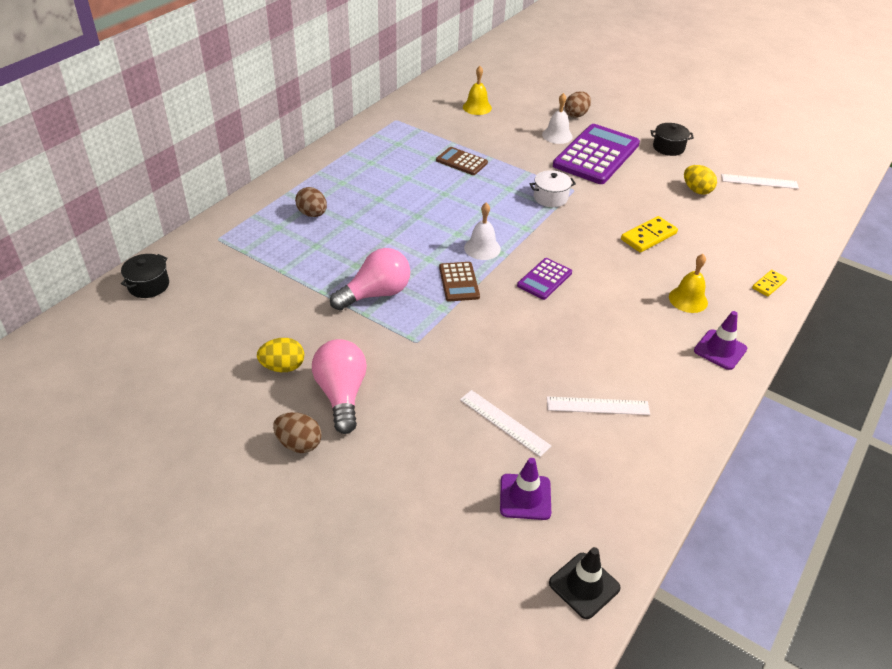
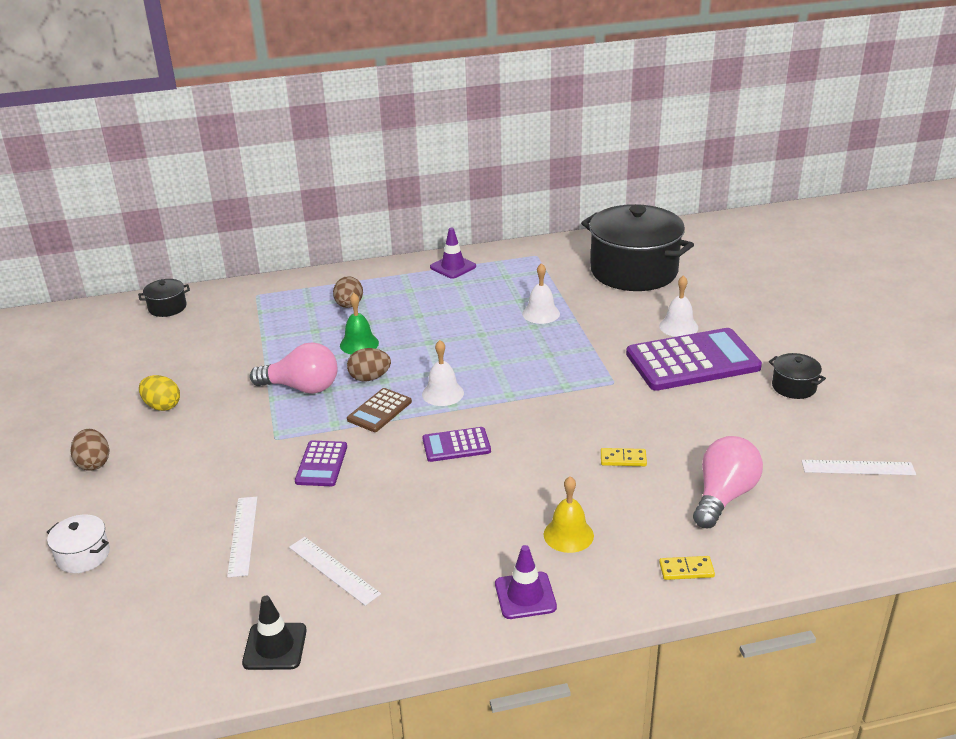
camera: 45 degrees right, 10 degrees down
(341, 395) = (168, 446): pink light bulb -> pink light bulb (723, 496)
(367, 240) = (359, 344): none -> green bell
(461, 162) = (541, 313): brown calculator -> white bell
(477, 107) = (634, 271): yellow bell -> black pot
(478, 341) = (321, 464): none -> purple calculator
(525, 497) = (171, 597): purple traffic cone -> purple traffic cone (453, 267)
(550, 198) = (577, 379): white pot -> white pot (83, 555)
(576, 115) = (733, 315): brown egg -> brown egg (369, 378)
(584, 585) = (108, 688): black traffic cone -> black traffic cone (275, 646)
(648, 236) = (623, 459): yellow domino -> yellow domino, size x0.63
(696, 190) = (756, 442): yellow egg -> none
(759, 181) = (857, 467): white ruler -> white ruler turned 45 degrees counterclockwise

